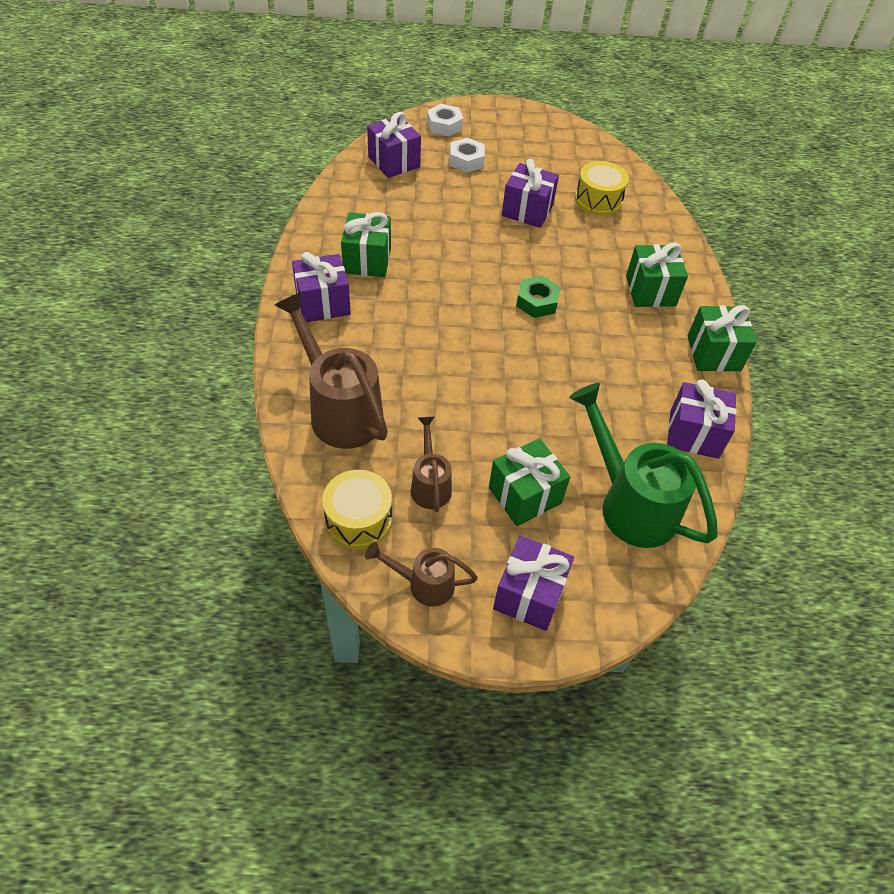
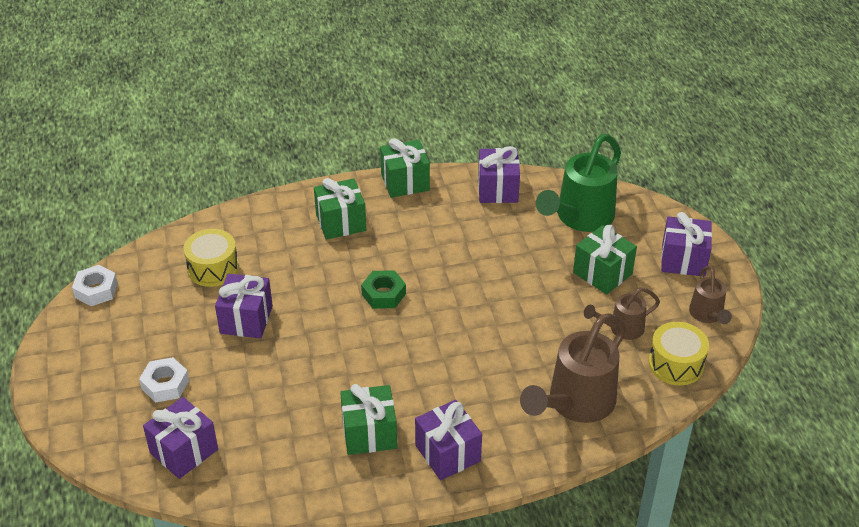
camera: 100 degrees left, 10 degrees down
(444, 125) = (94, 418): white nut -> white nut (96, 290)

